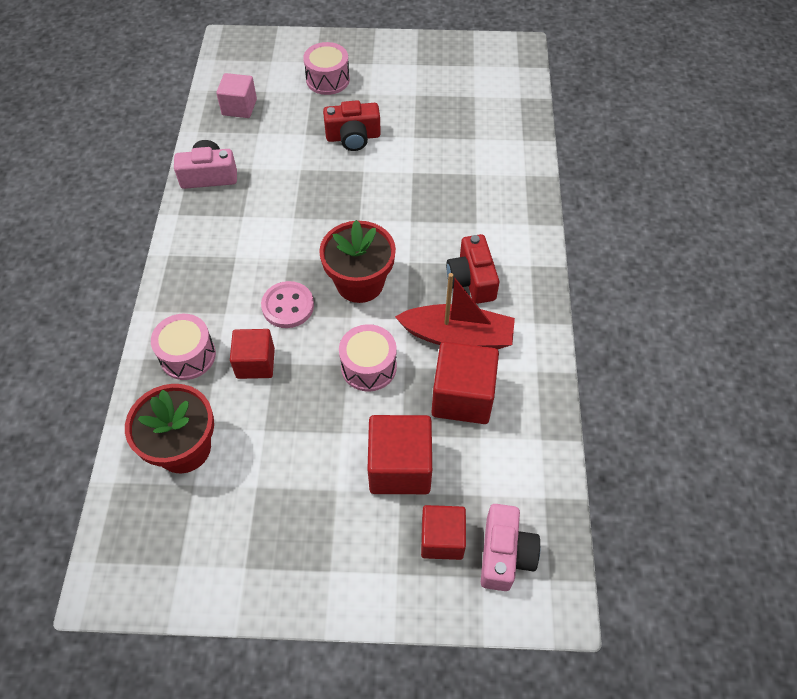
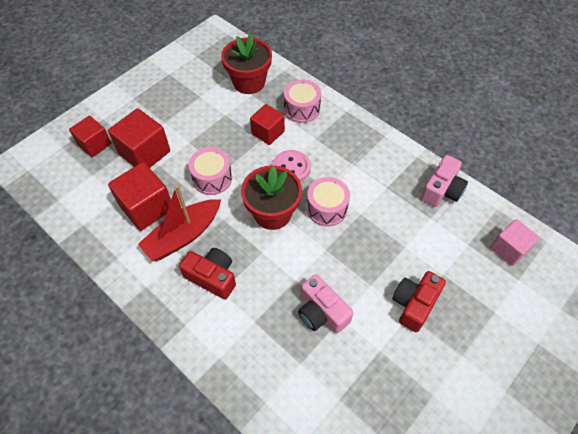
camera: 130 degrees right, 0 degrees up
(328, 79) = (504, 336): pink drum -> pink drum (327, 208)
(505, 554) = (58, 162): pink camera -> pink camera (321, 312)

